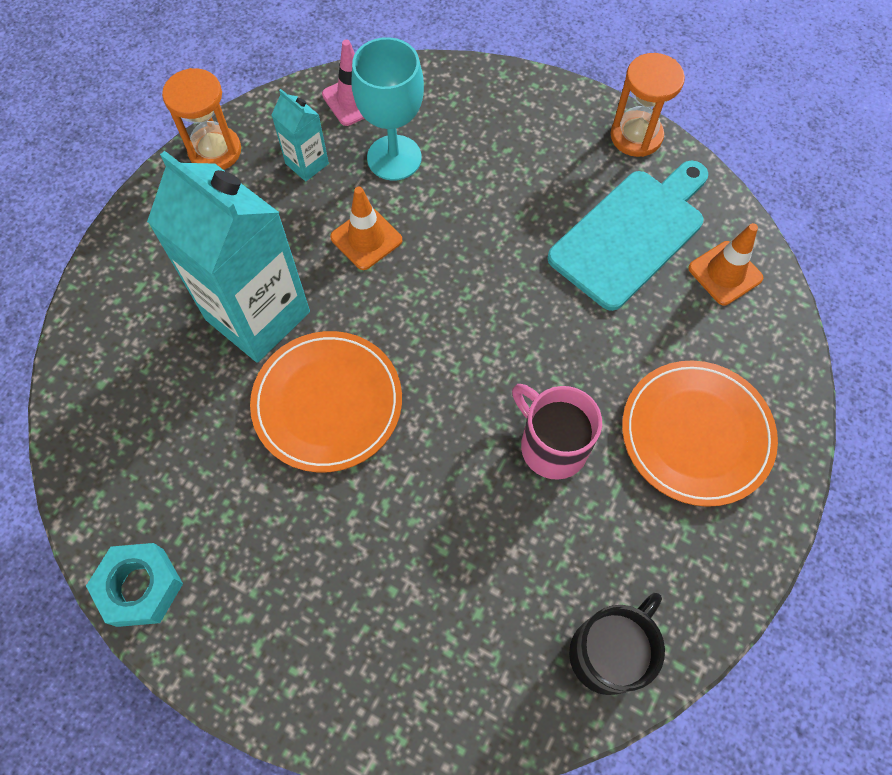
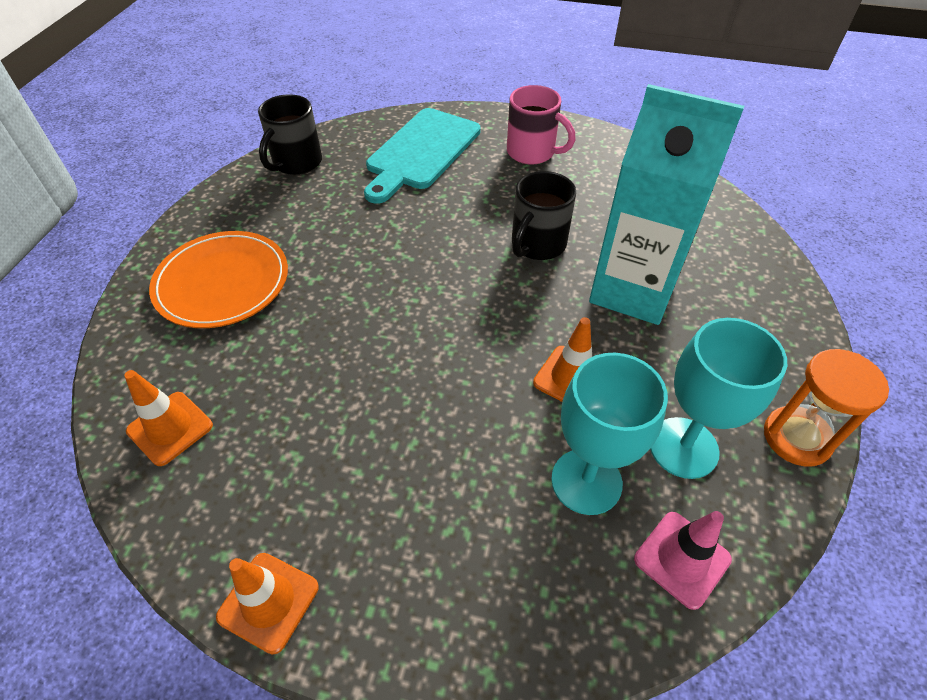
camera: 165 degrees right, 15 degrees down
(140, 587) = (602, 140): turquoise nut -> none
(307, 164) = (683, 447): turquoise carton -> turquoise goblet
(327, 403) = (537, 245): orange plate -> black mug
(551, 445) = (347, 253): pink mug -> pink mug (532, 152)
(631, 234) = (278, 450): turquoise cutting board -> turquoise cutting board (421, 152)
(636, 136) = (268, 601): orange hourglass -> orange traffic cone

